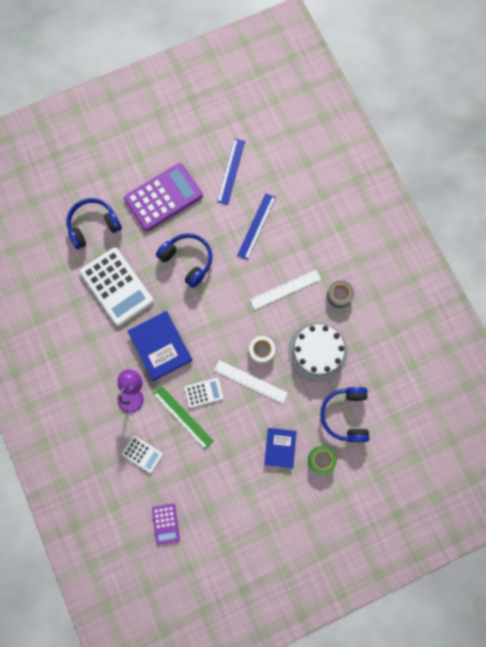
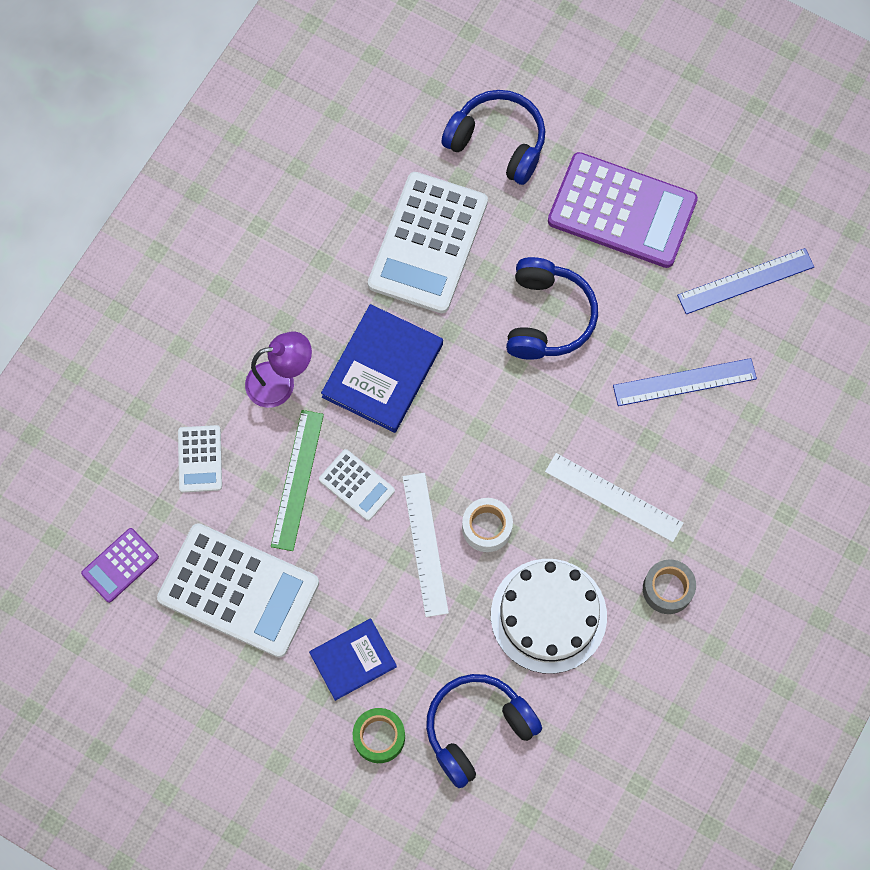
camera: 55 degrees right, 5 degrees down
(214, 477) = (238, 590): none -> white calculator

